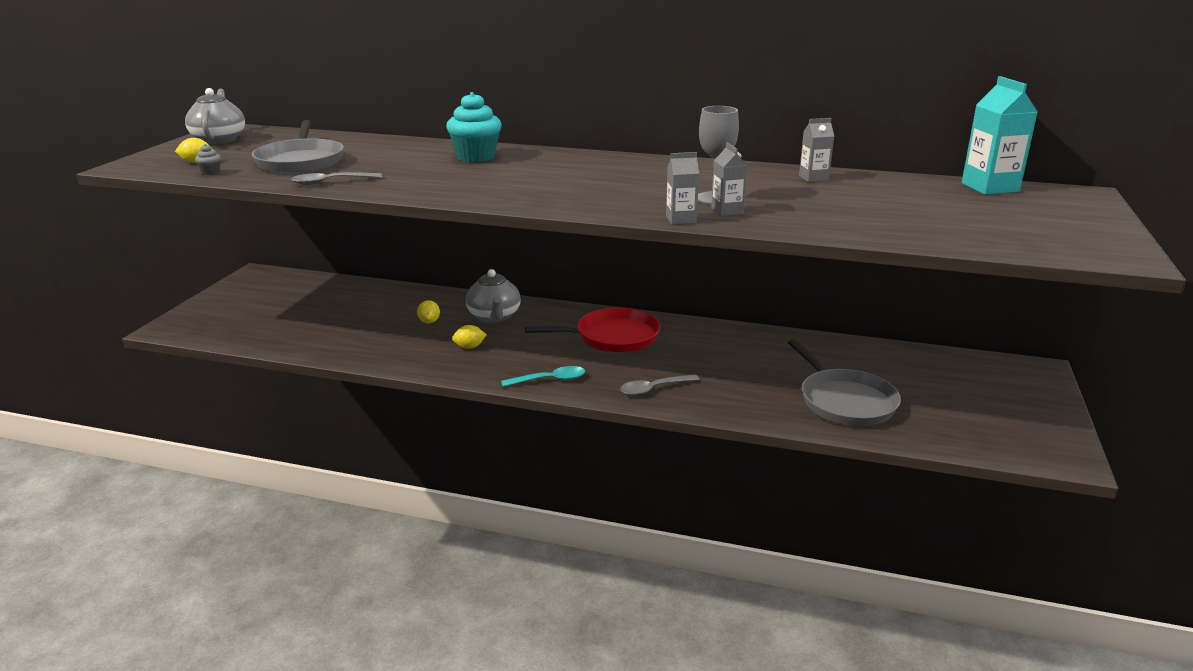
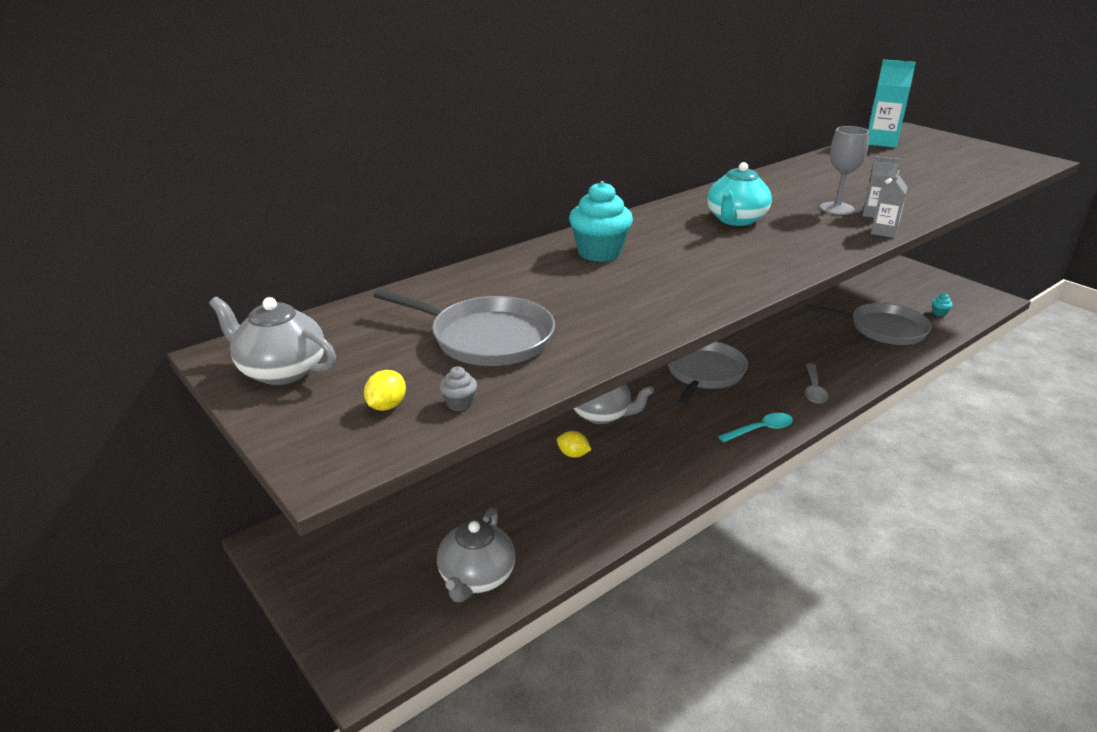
camera: 55 degrees left, 5 degrees up
(265, 332) = (476, 577): none -> grey teapot
(330, 182) = (607, 339): grey spoon -> none
(469, 347) = (656, 449): yellow lemon -> none
(550, 380) = (761, 429): turquoise spoon -> turquoise spoon turned 45 degrees clockwise
(612, 337) = (704, 373): red pan -> grey pan
(616, 175) = (736, 220): none -> turquoise teapot
(813, 178) = (813, 170): grey carton -> none
(948, 427) = (939, 313): none -> turquoise cupcake

